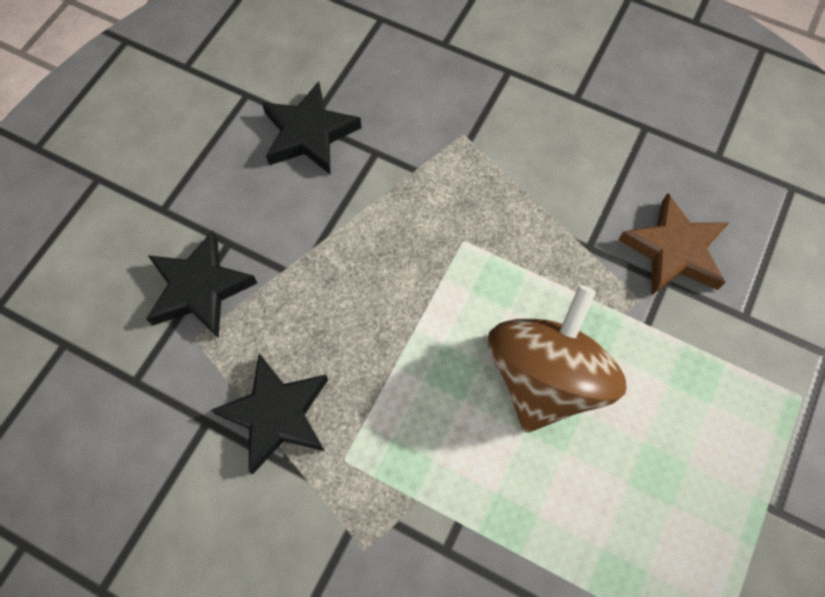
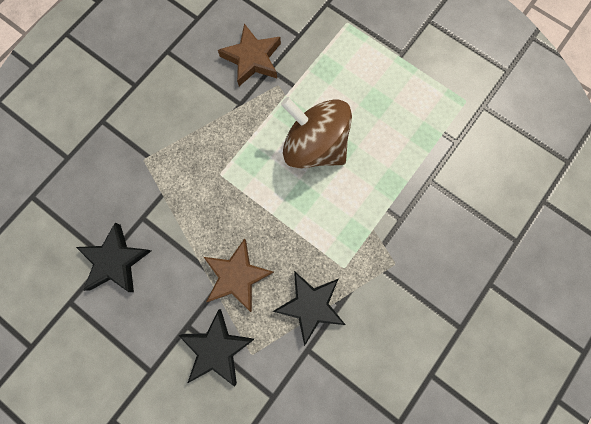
camera: 80 degrees left, 10 degrees up
(309, 296) = (237, 276): none -> brown star

